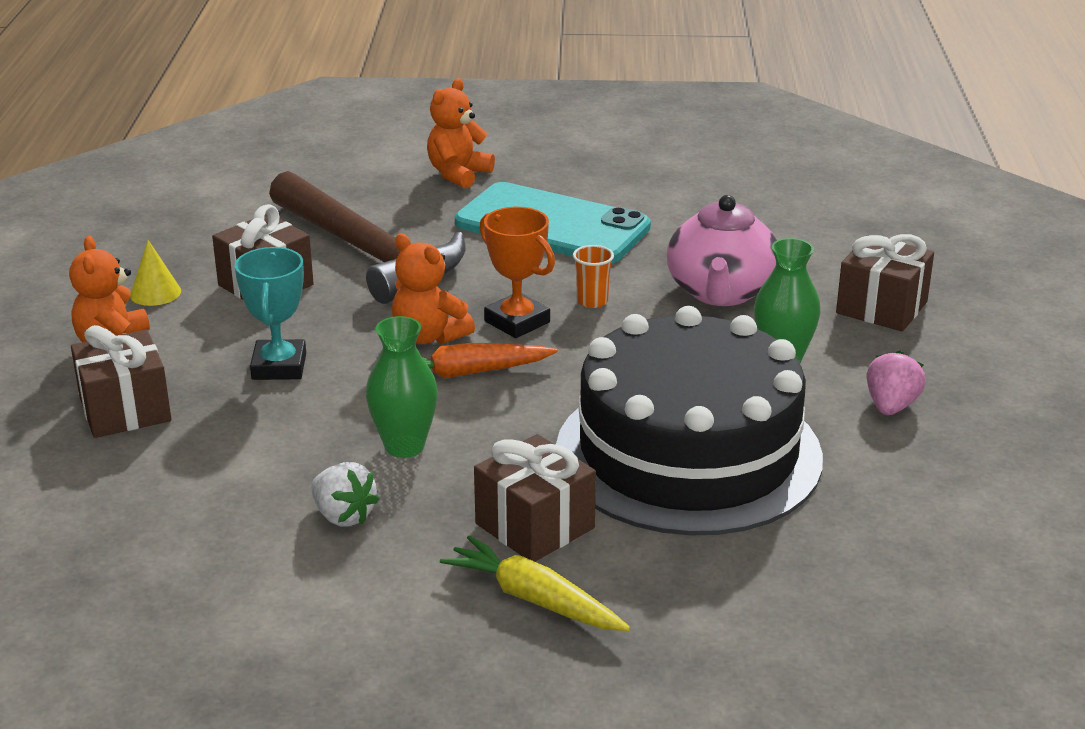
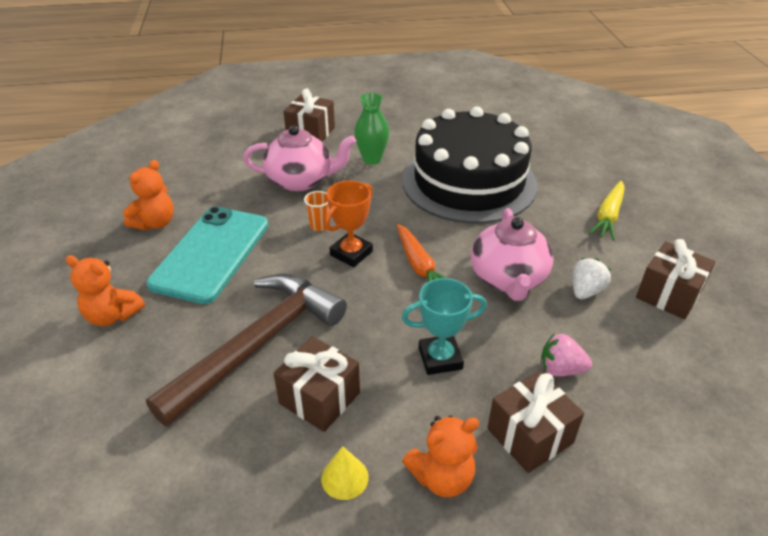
camera: 100 degrees left, 10 degrees up
(404, 446) = (508, 279): green vase -> pink teapot
(429, 336) = (379, 289): orange teddy bear -> orange teddy bear (155, 223)
(535, 526) = (554, 222): brown gift -> brown gift (668, 294)
(891, 406) = (405, 130): pink strawberry -> pink strawberry (560, 369)

